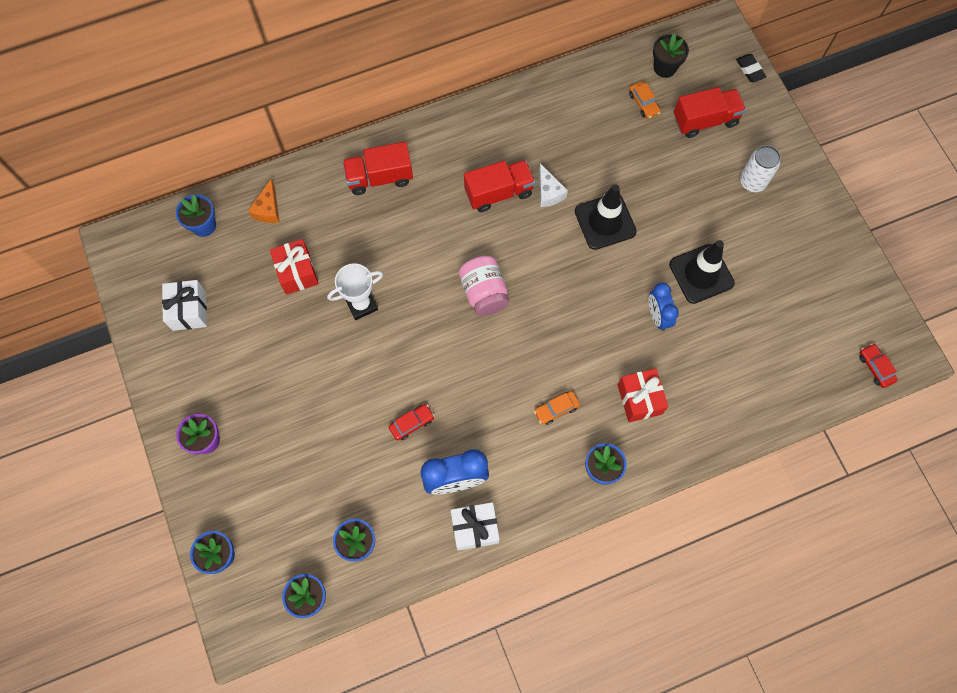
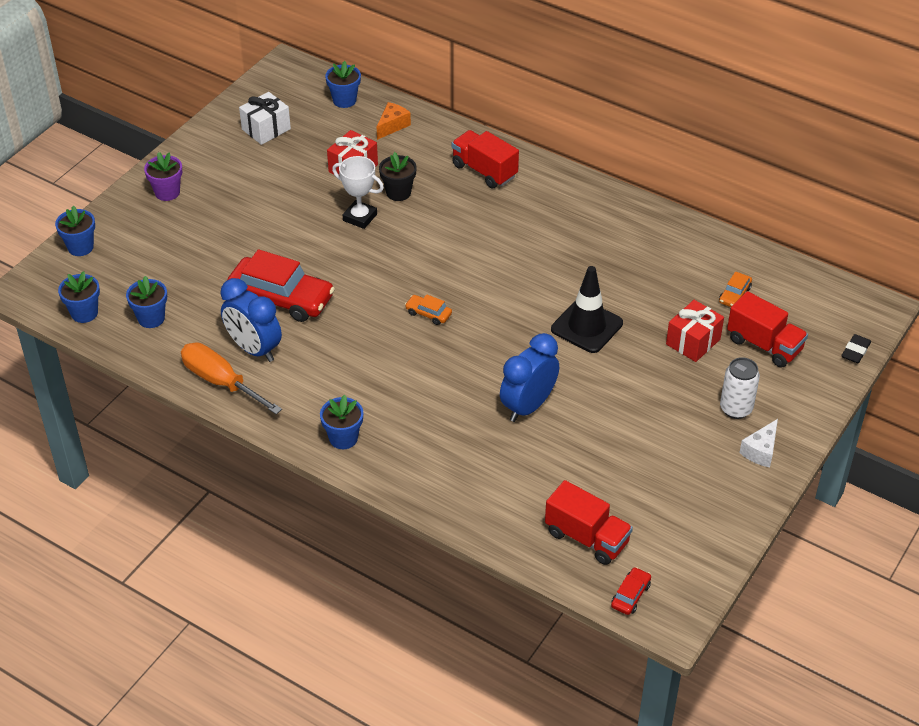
camera: 55 degrees right, 25 degrees down
(268, 209) = (392, 126): orange cheese -> orange cheese turned 150 degrees clockwise
(411, 423) = (281, 298): red car -> red car, size x2.28
(475, 528) = (221, 382): white gift -> orange screwdriver
(484, 292) = (441, 283): pink jar -> none
(498, 192) = (544, 246): red truck -> red truck (587, 537)
(548, 192) = (577, 277): white cheese -> white cheese (760, 451)
(556, 409) = (374, 381): orange car -> orange car (428, 313)
(639, 399) = (434, 432): red gift -> red gift (693, 342)
(657, 316) = (528, 406): blue clock -> blue clock, size x1.52
(665, 68) = (788, 291): black flower pot -> black flower pot (398, 192)
(701, 274) = (601, 417): black traffic cone -> none

